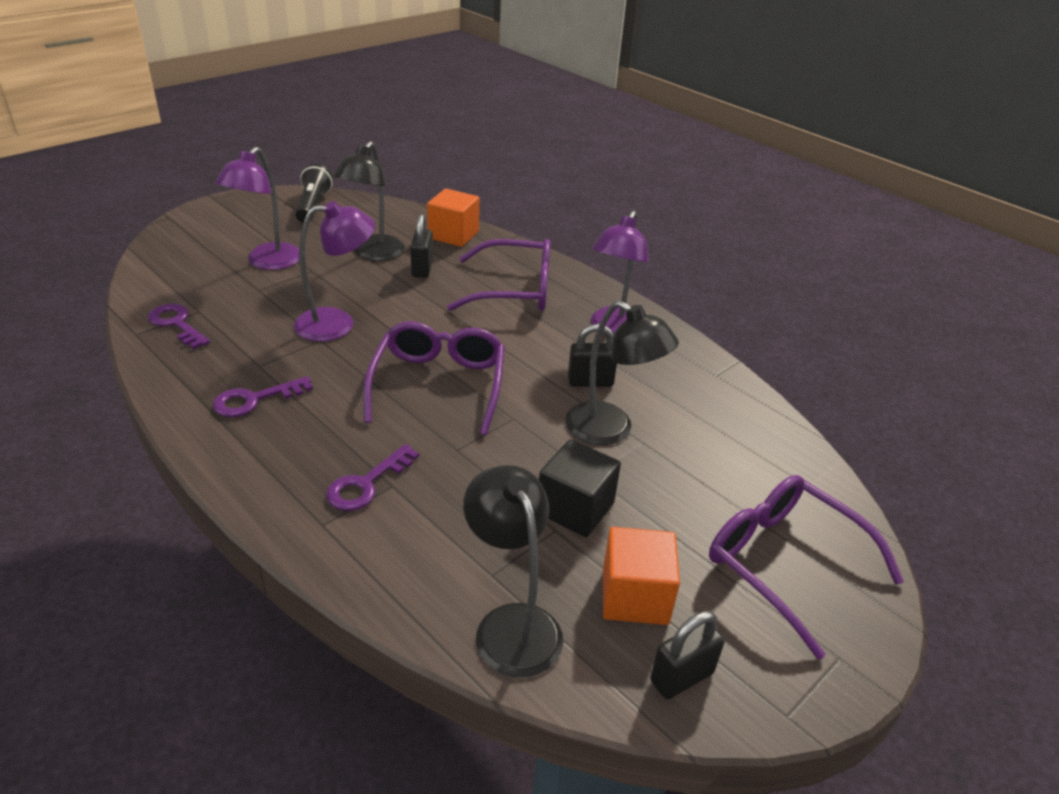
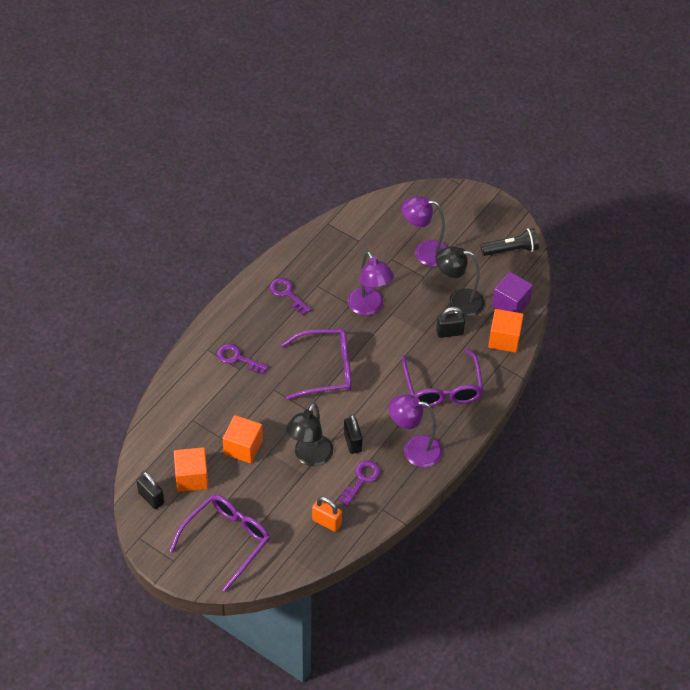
camera: 80 degrees right, 15 degrees up
(177, 324) = (342, 236): purple key -> purple key (361, 480)
(399, 221) = (510, 304): none -> purple cube
(511, 624) = (166, 432): black lamp -> none
(575, 508) = (243, 447): black cube -> orange cube
(740, 432) = (326, 522): none -> orange padlock

